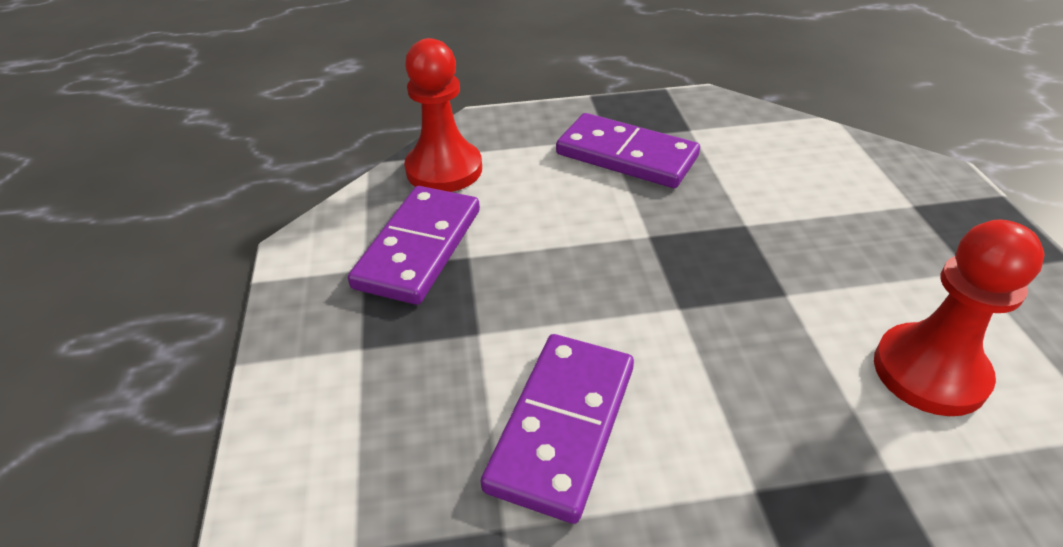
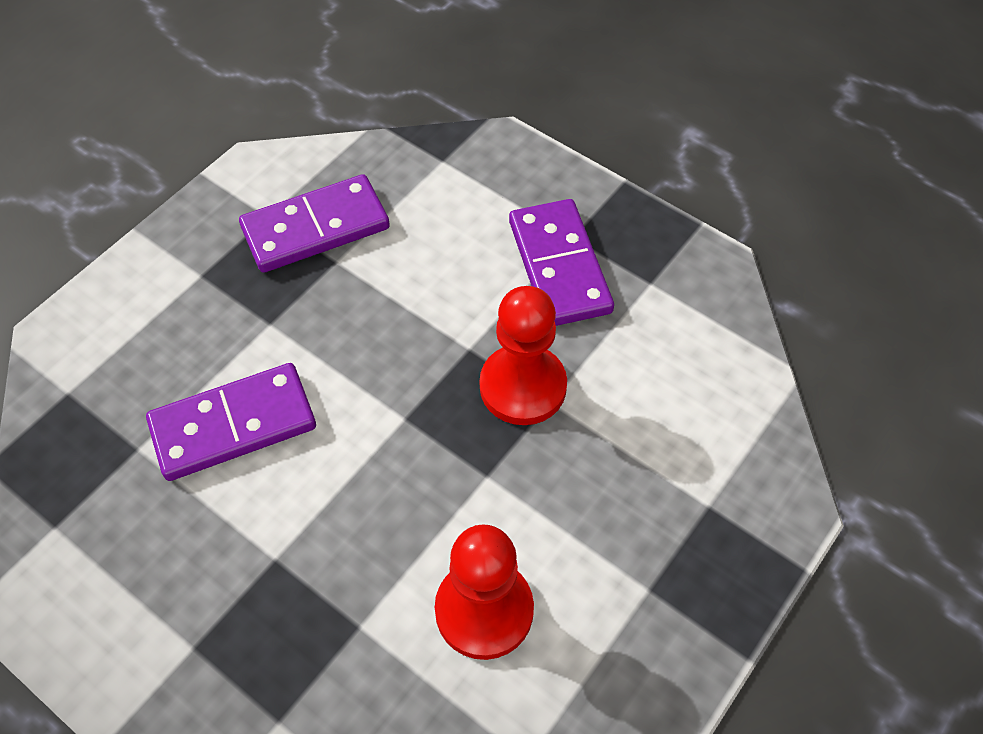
camera: 45 degrees right, 15 degrees up
(444, 169) = (415, 171): red pawn -> red pawn (523, 386)

